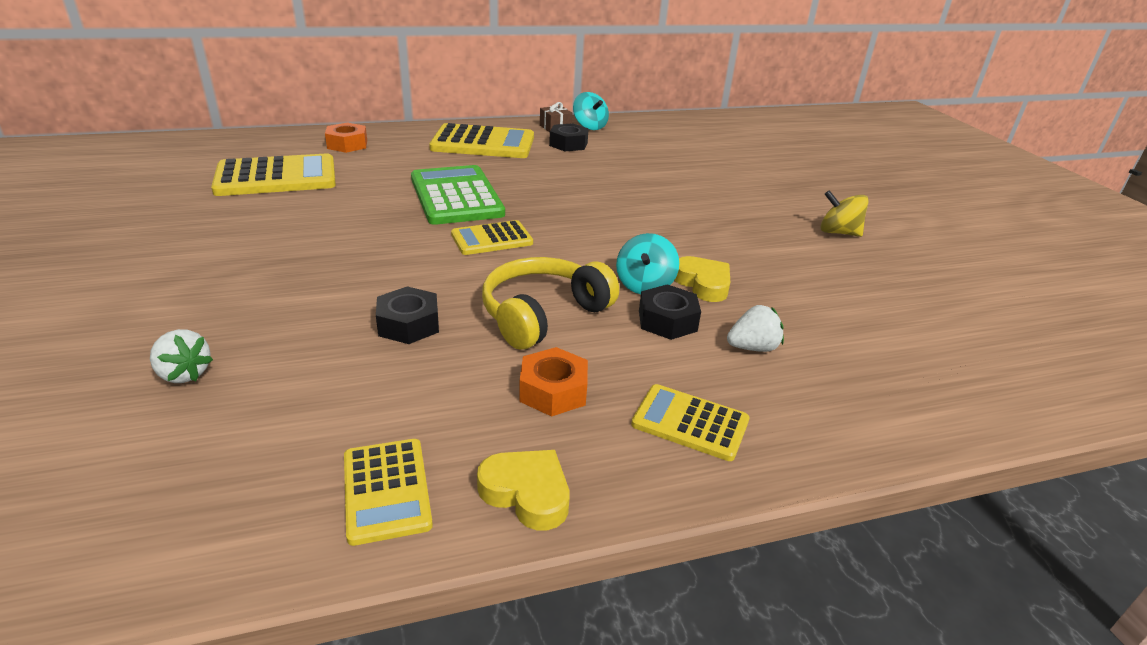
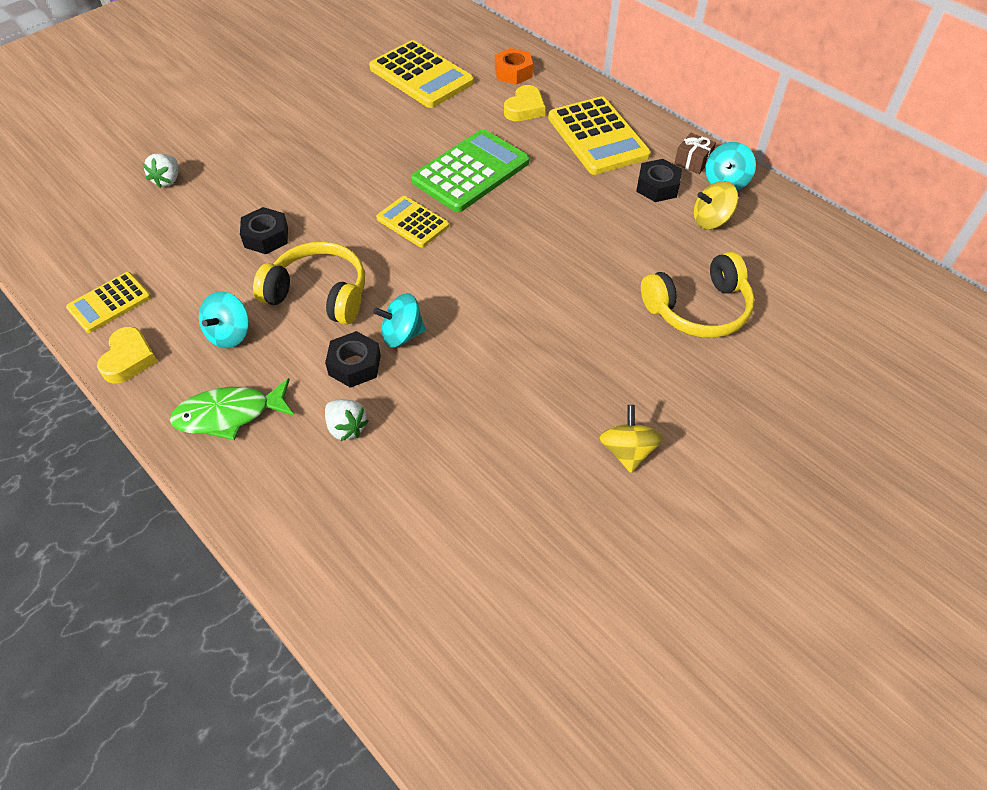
camera: 65 degrees right, 20 degrees up
(553, 391) = (229, 334): orange nut -> turquoise spinning top
(624, 141) = (711, 220): none -> yellow spinning top
(690, 423) = (229, 415): yellow calculator -> green fish
(703, 284) = (431, 371): yellow heart -> yellow heart (525, 109)
(710, 171) = (698, 309): none -> yellow headphones

